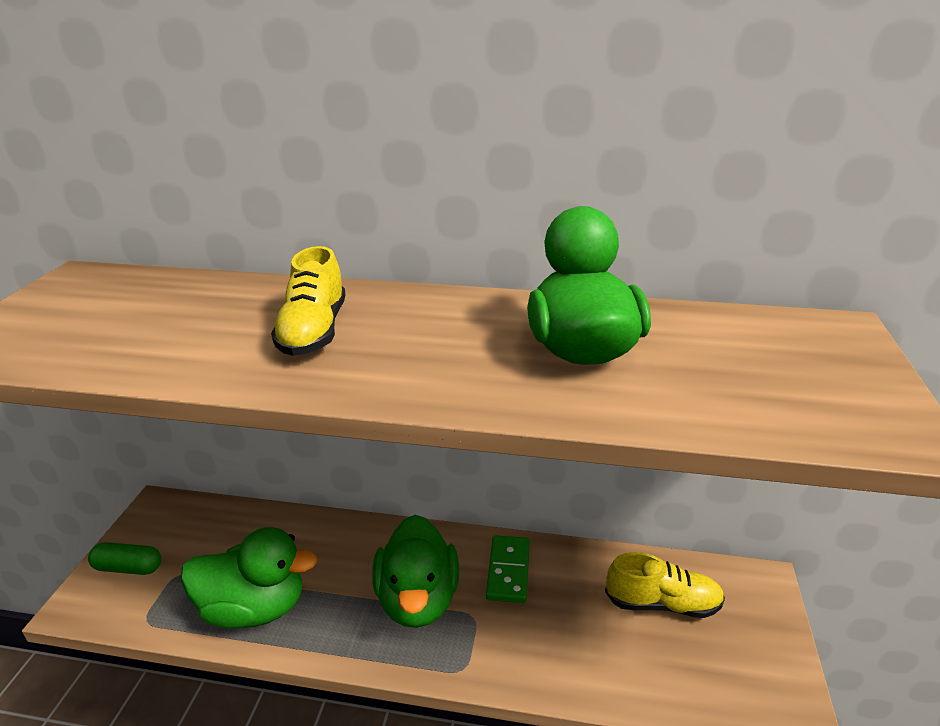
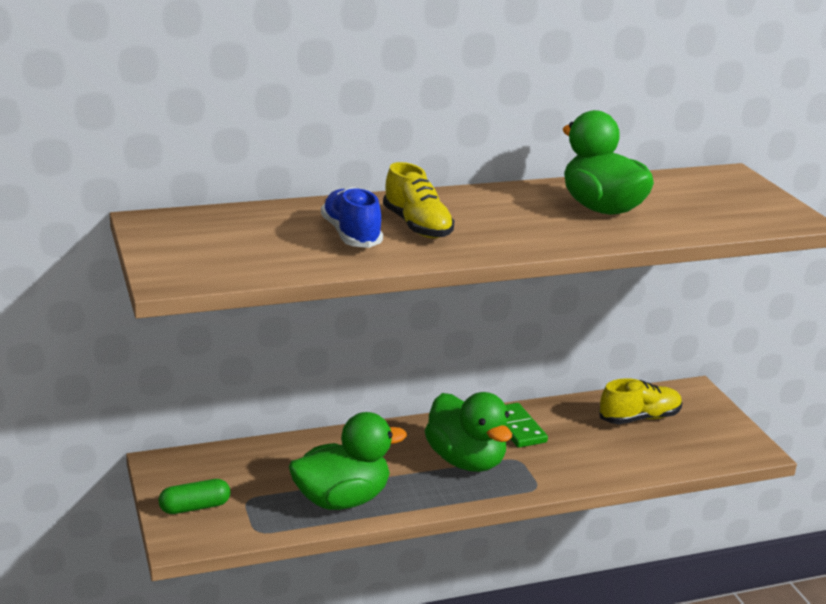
camera: 30 degrees left, 5 degrees down
(225, 329) = (351, 235): none -> blue shoe

